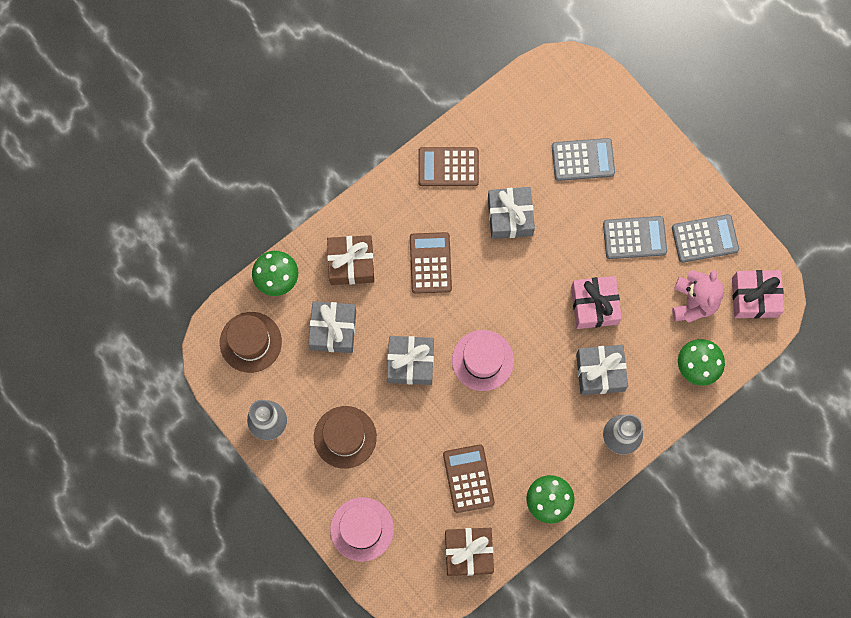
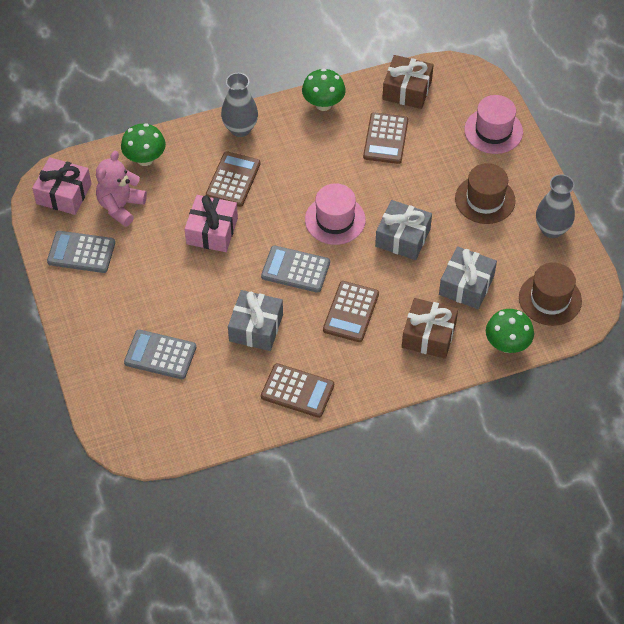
camera: 160 degrees left, 20 degrees down
(600, 372) = (233, 179): grey gift -> brown calculator
(634, 237) = (146, 273): grey calculator -> grey calculator (295, 270)

